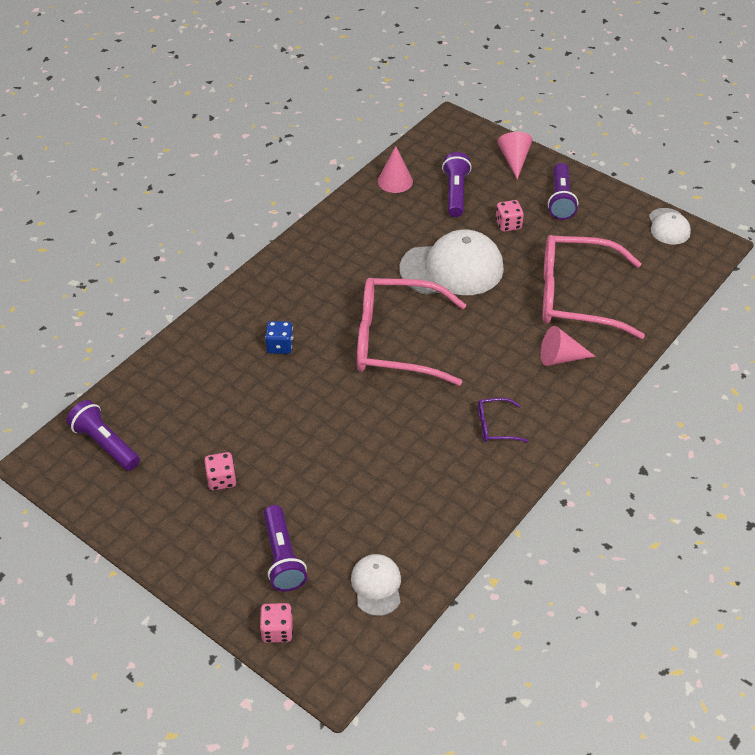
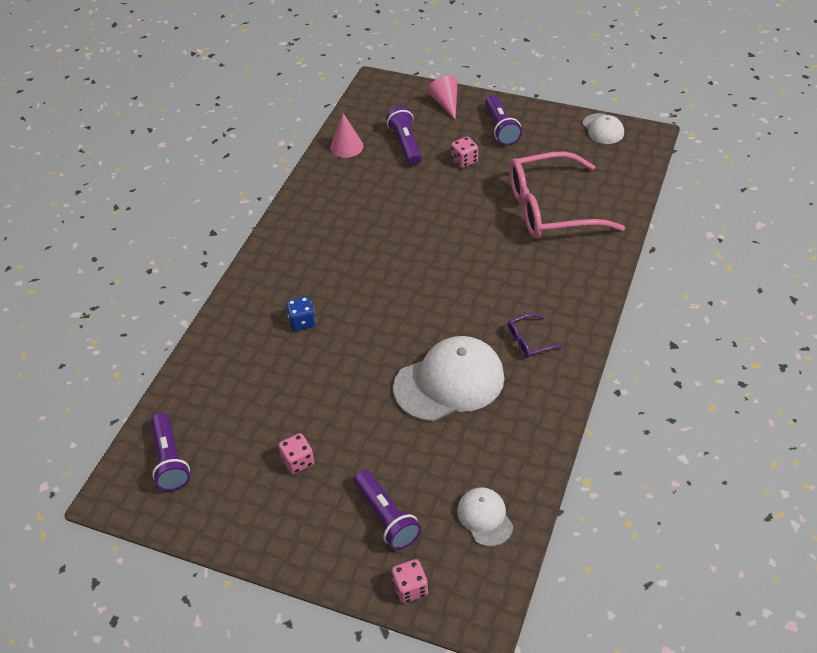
camera: 15 degrees left, 0 degrees up
(105, 444) = (170, 460): purple flashlight -> purple flashlight turned 135 degrees counterclockwise
(396, 341) = (408, 289): pink glasses -> none
(452, 269) = (431, 211): white cap -> white cap (449, 382)
(560, 357) = (560, 265): pink cone -> none

